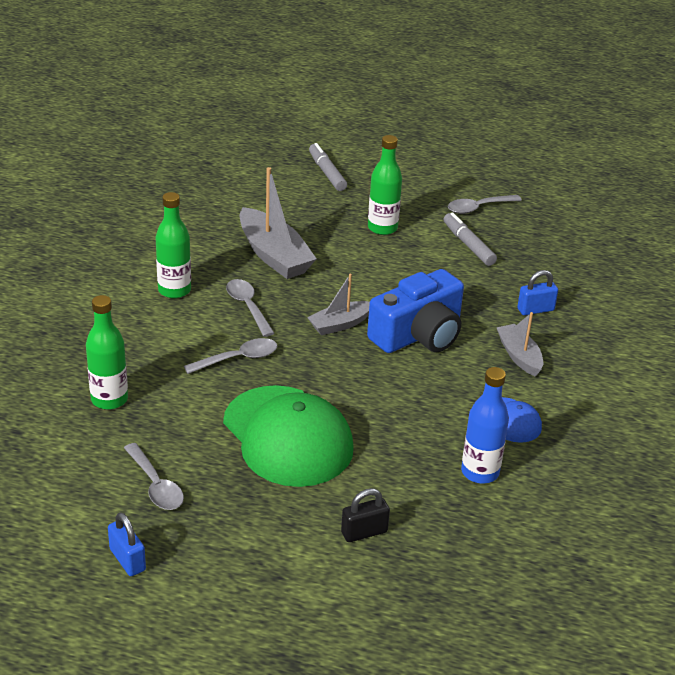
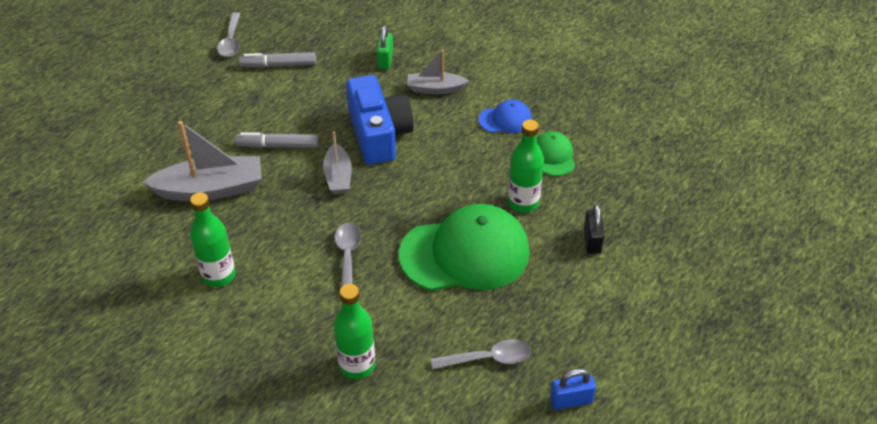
camera: 65 degrees left, 10 degrees up
(248, 307) = (277, 229): grey spoon -> none
(326, 173) = (104, 114): grey marker -> grey marker (277, 146)
(382, 228) = (219, 107): green bottle -> green bottle (523, 202)
(480, 472) = (553, 156): blue bottle -> green cap
(535, 310) = (385, 60): blue padlock -> green padlock

